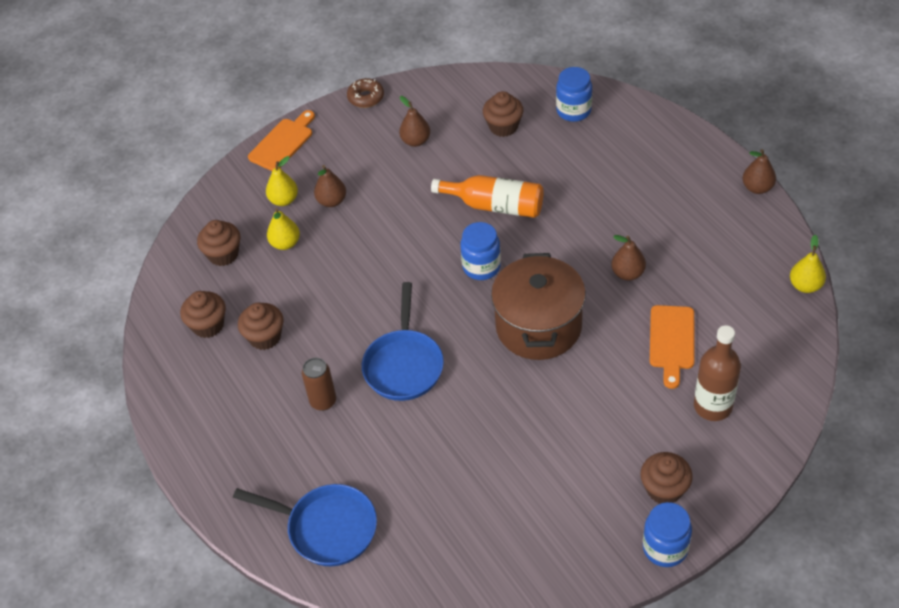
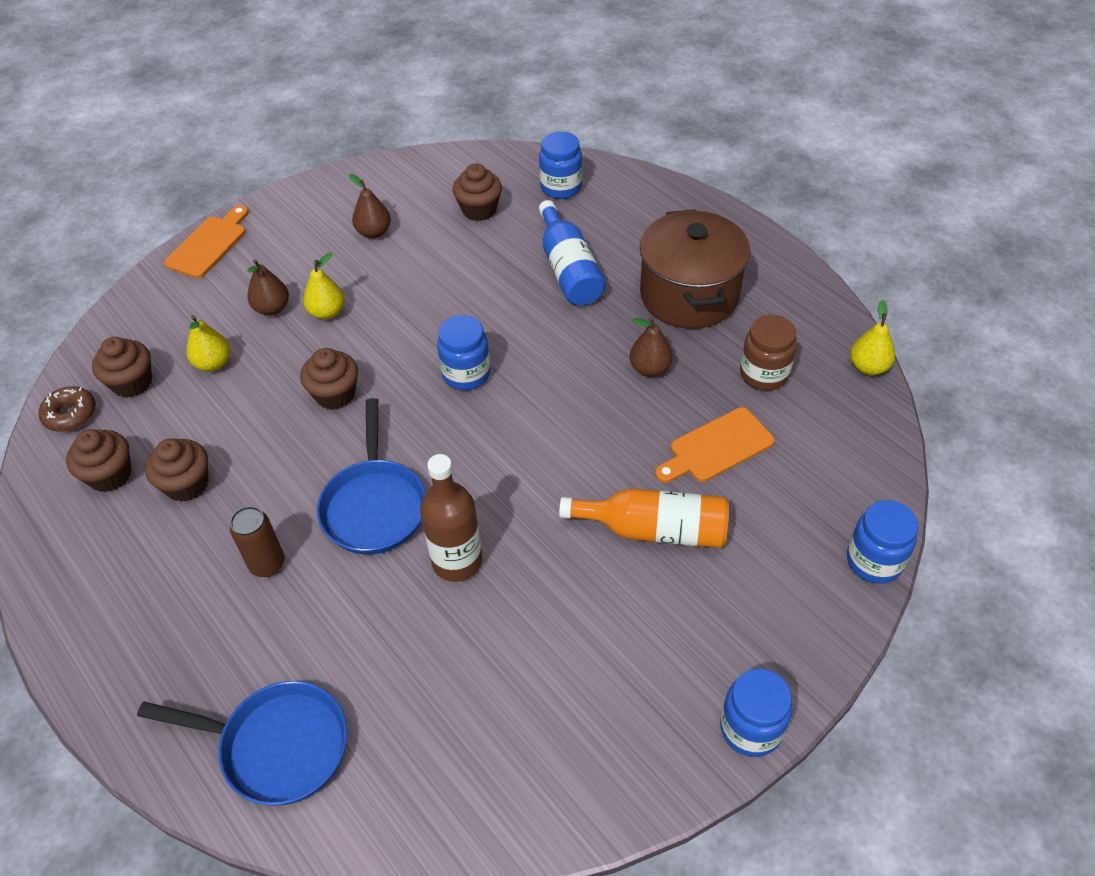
camera: 10 degrees left, 0 degrees up
(284, 200) = (211, 311): yellow pear -> yellow pear (327, 312)
(366, 97) = (310, 187): brown donut -> brown donut (70, 414)
(495, 206) = (477, 300): orange bottle -> orange bottle (654, 530)
(538, 326) = (546, 442): brown pot -> brown pot (689, 295)
(572, 184) = (569, 269): none -> blue bottle
(664, 489) = (737, 644): brown cupcake -> brown cupcake (335, 394)
(672, 341) = (717, 447): orange cutting board -> orange cutting board turned 60 degrees clockwise
(713, 406) = (782, 526): brown bottle -> brown bottle (457, 561)
(719, 285) = (764, 374): none -> brown jar
(757, 188) = (789, 258): brown pear -> none
(779, 438) = (874, 561): none -> blue jar

